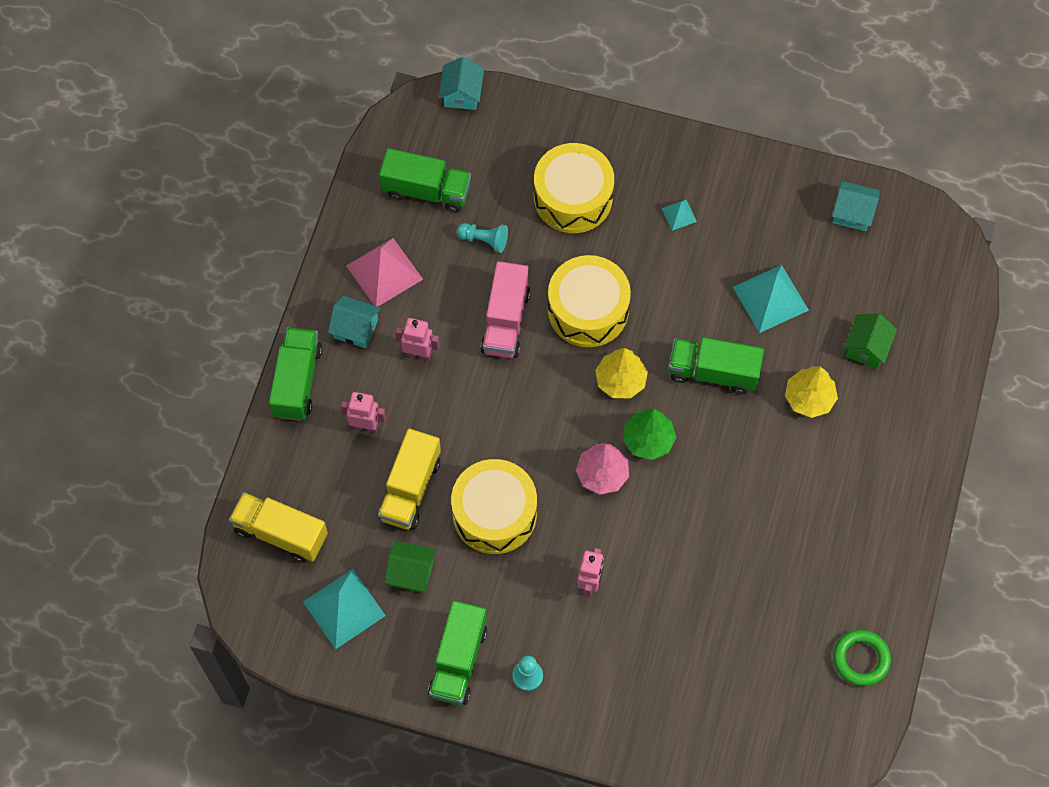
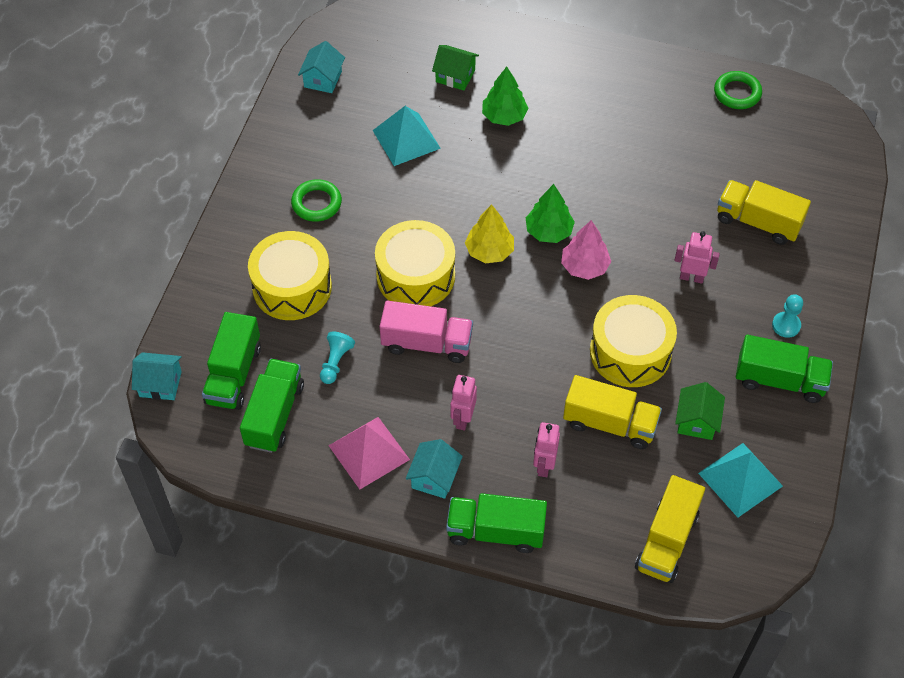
camera: 90 degrees left, 10 degrees down
(666, 662) = (758, 222): none -> yellow truck
(679, 215) = (316, 203): turquoise pyramid -> green ring
(713, 372) = (480, 182): green truck -> green truck (234, 374)
(809, 398) = (504, 116): yellow tree -> green tree

